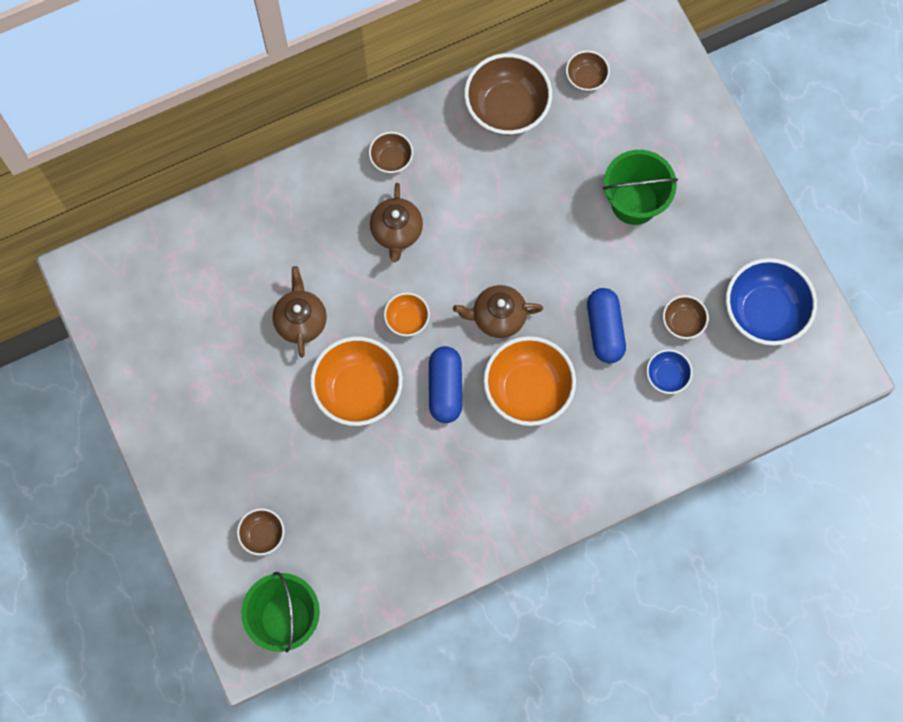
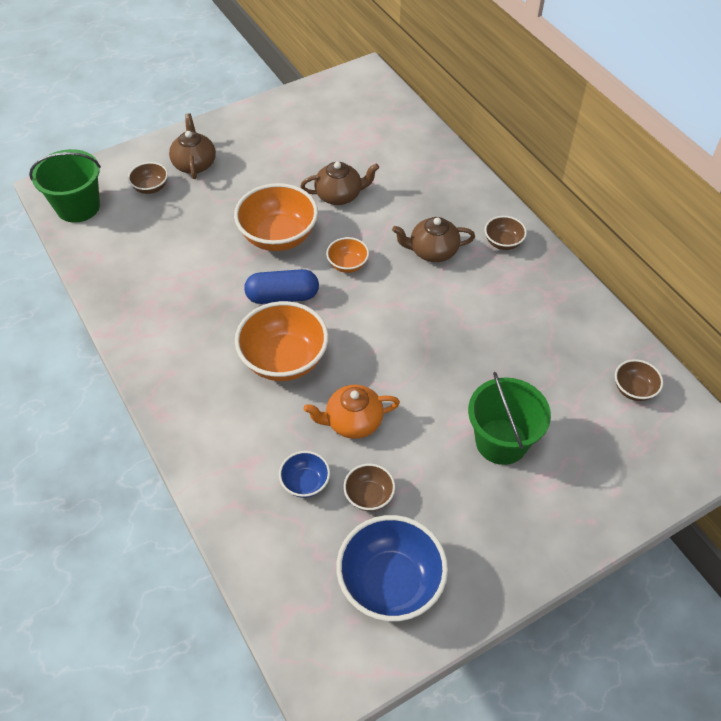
camera: 85 degrees right, 20 degrees down
(497, 317) = (357, 331): brown teapot -> brown teapot (194, 164)
(507, 108) = (579, 324): brown bowl -> none
(605, 330) = (353, 422): blue capsule -> orange teapot

